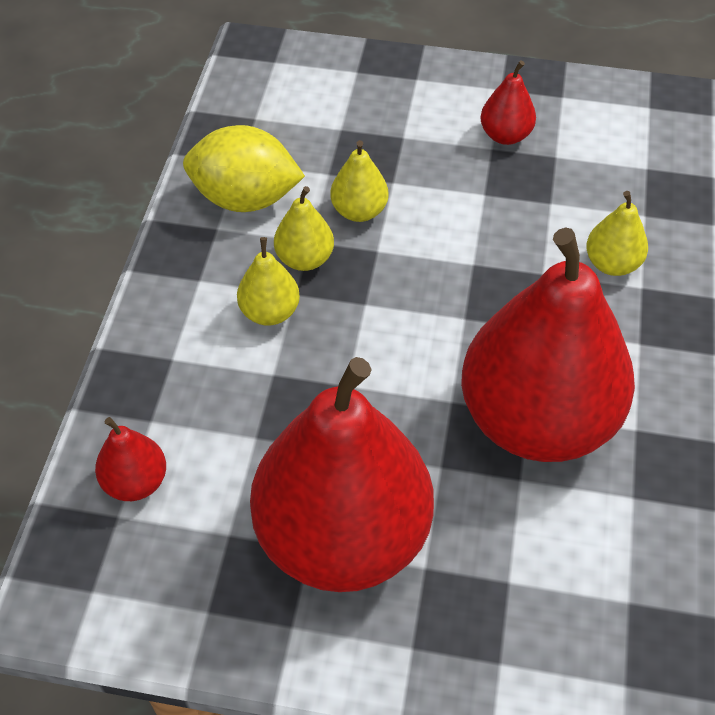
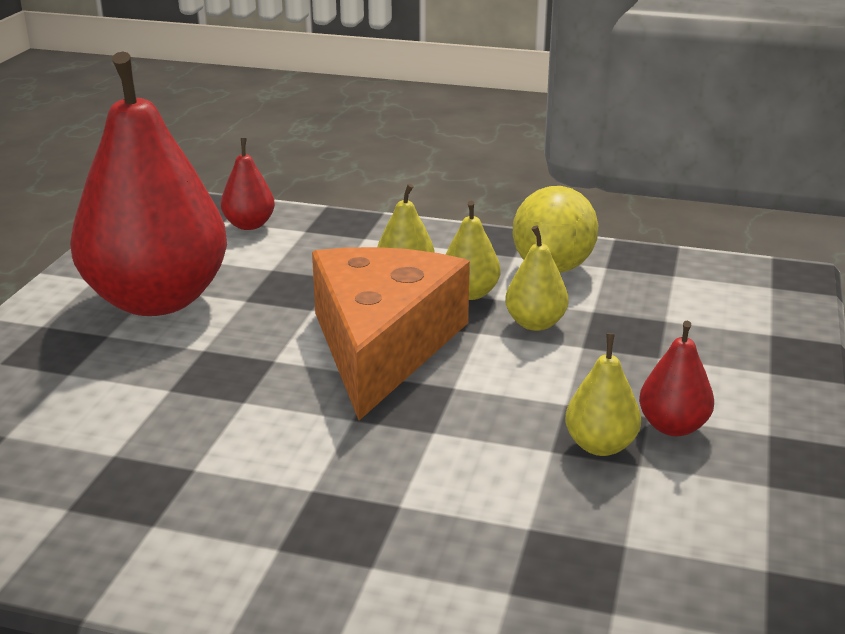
camera: 95 degrees right, 25 degrees down
(413, 318) = (382, 345): none -> orange cheese
(537, 420) = (232, 404): red pear -> none
(612, 264) = (441, 484): yellow pear -> yellow pear (600, 446)

